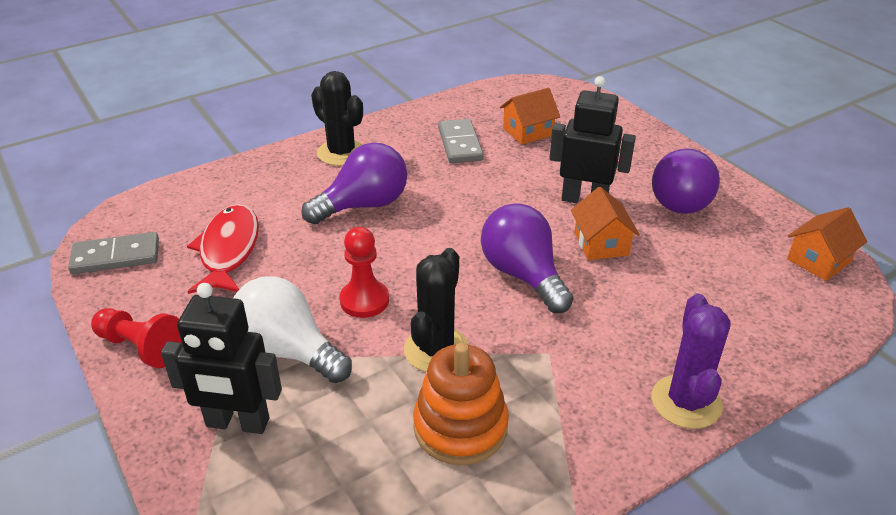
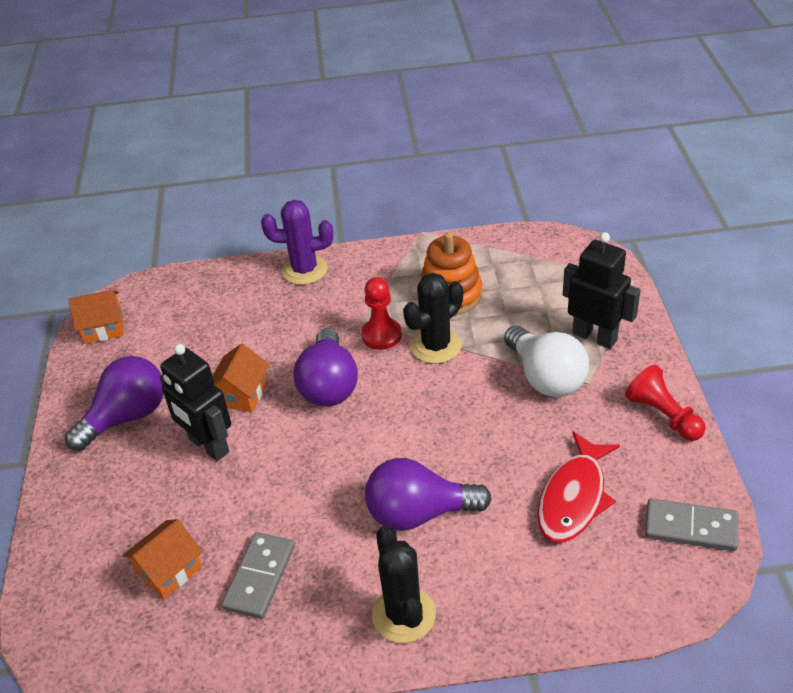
camera: 150 degrees left, 5 degrees up
(364, 300) = (469, 402): red pawn -> red pawn (381, 335)
(528, 132) = (169, 570): orange house -> orange house turned 45 degrees counterclockwise
(686, 402) = (304, 270): purple cactus -> purple cactus turned 60 degrees clockwise

